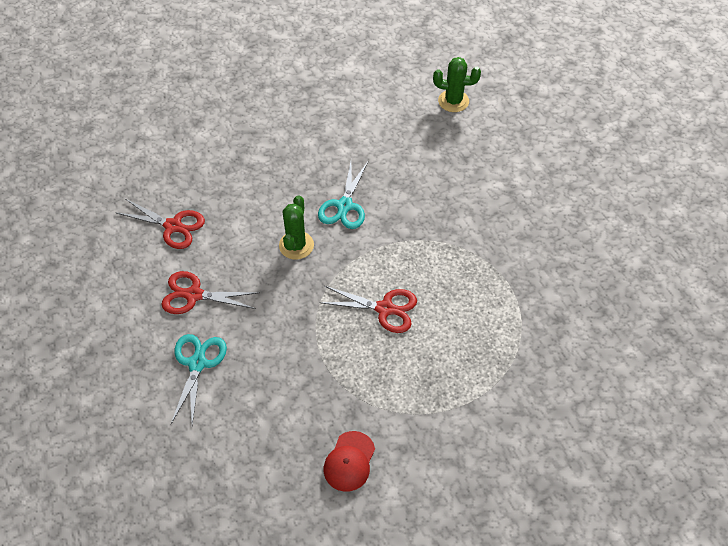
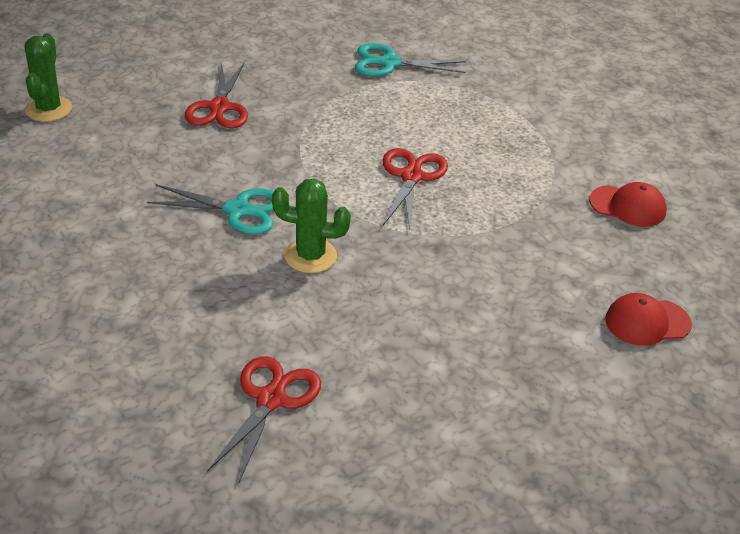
camera: 95 degrees left, 15 degrees down
(194, 295) = (408, 361): red scissors -> red scissors (219, 107)
(197, 363) = (527, 348): turquoise scissors -> turquoise scissors (390, 63)
(214, 447) = (647, 322): none -> red cap

